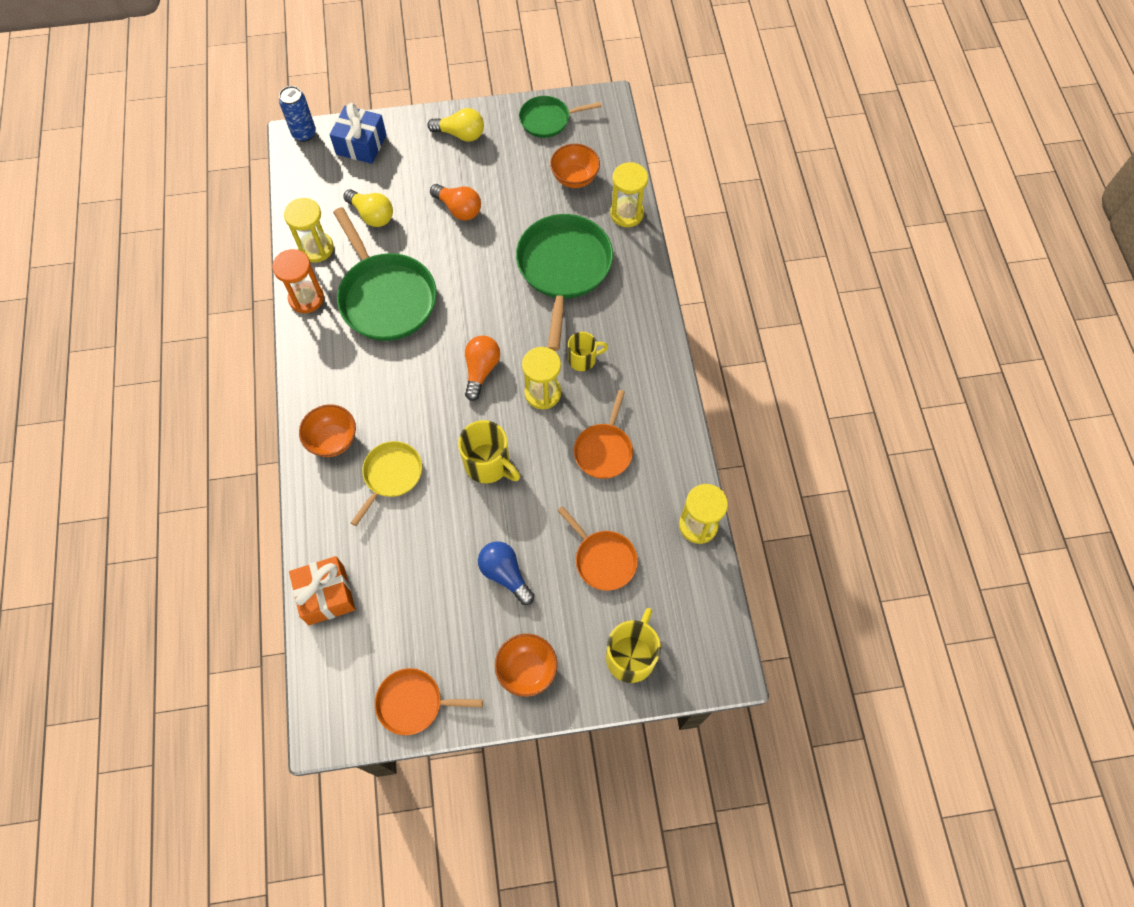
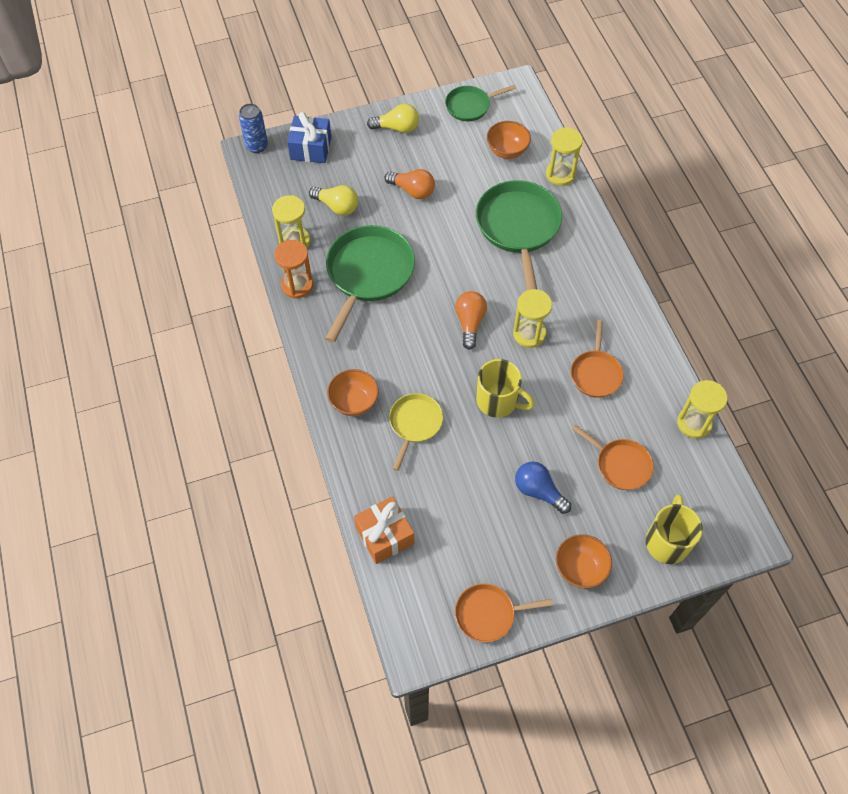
camera: 10 degrees left, 5 degrees down
(386, 297) = (368, 274): green pan -> green pan turned 120 degrees counterclockwise
(583, 359) = (556, 300): yellow mug -> none

